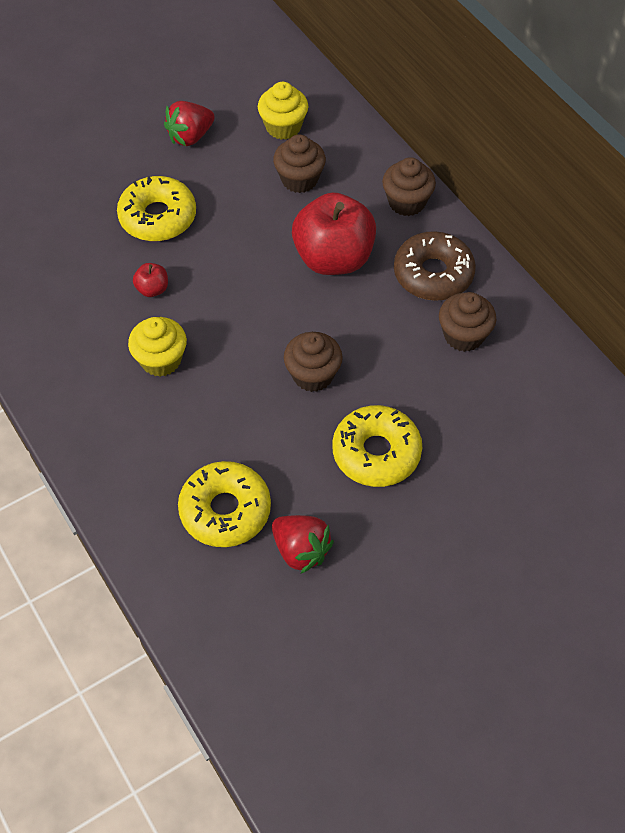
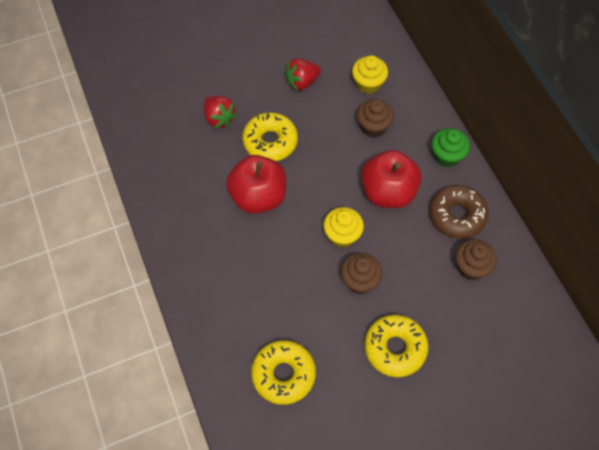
camera: 10 degrees right, 5 degrees up
(152, 289) = (258, 197): red apple -> red apple, size x2.40
(161, 360) = (256, 252): yellow cupcake -> yellow cupcake (342, 235)
(301, 550) = (331, 414): red strawberry -> red strawberry (219, 118)
(406, 202) = (447, 156): brown cupcake -> green cupcake

